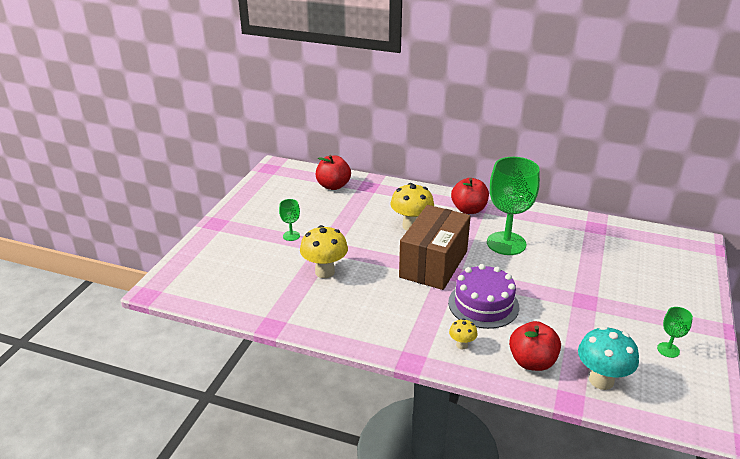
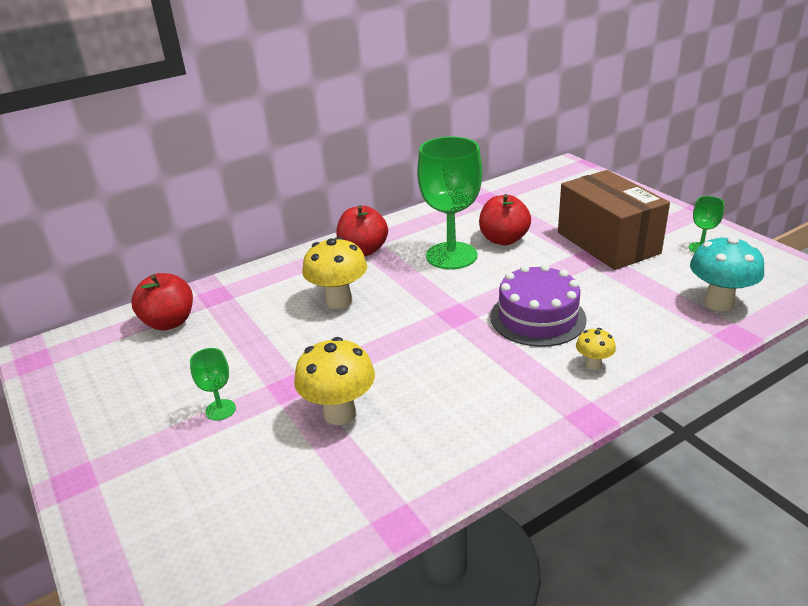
camera: 50 degrees left, 0 degrees up
(433, 264) = (429, 318): brown box -> brown box (607, 243)
(532, 362) = (660, 330): red apple -> red apple (503, 239)

